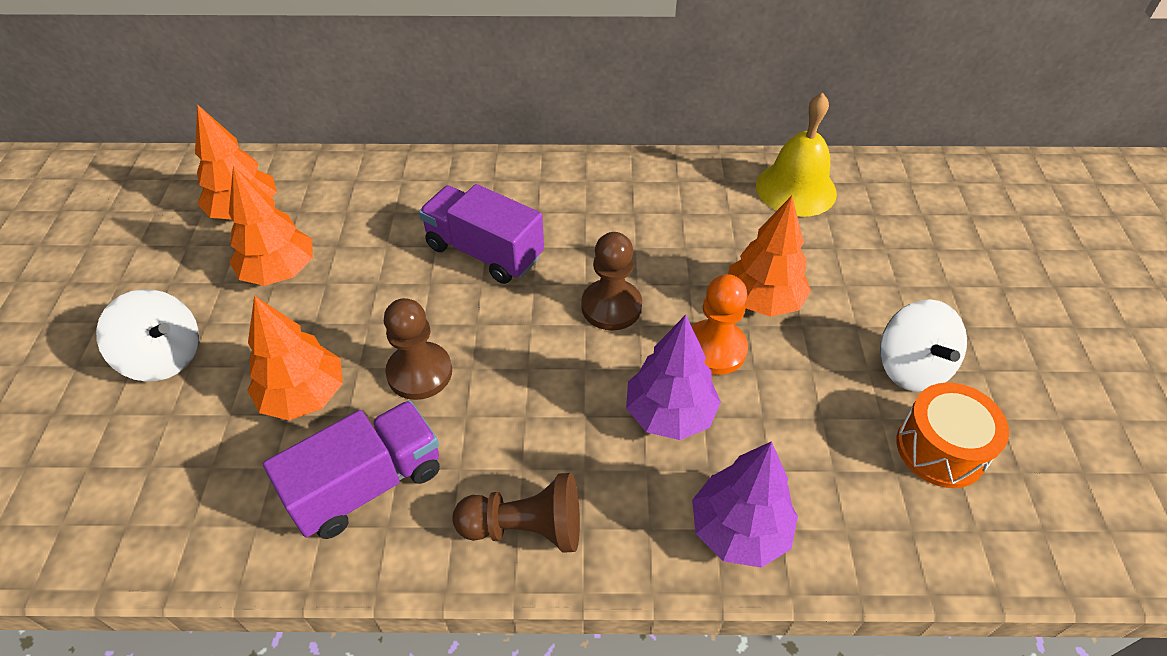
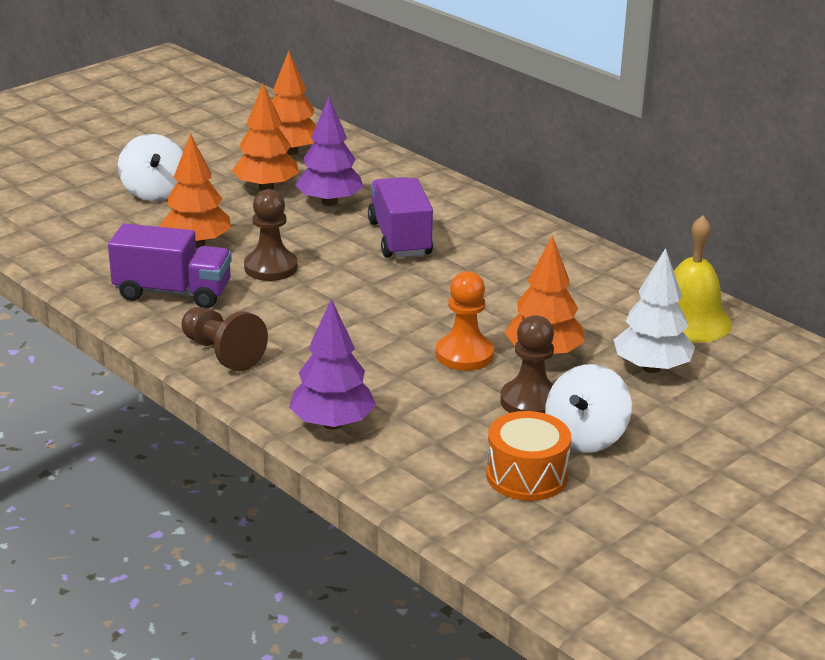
camera: 45 degrees right, 20 degrees down
(611, 306) = (434, 302): brown pawn -> brown pawn (530, 401)
(669, 414) = (381, 362): purple tree -> purple tree (329, 202)
(843, 256) = (651, 368): none -> white tree

